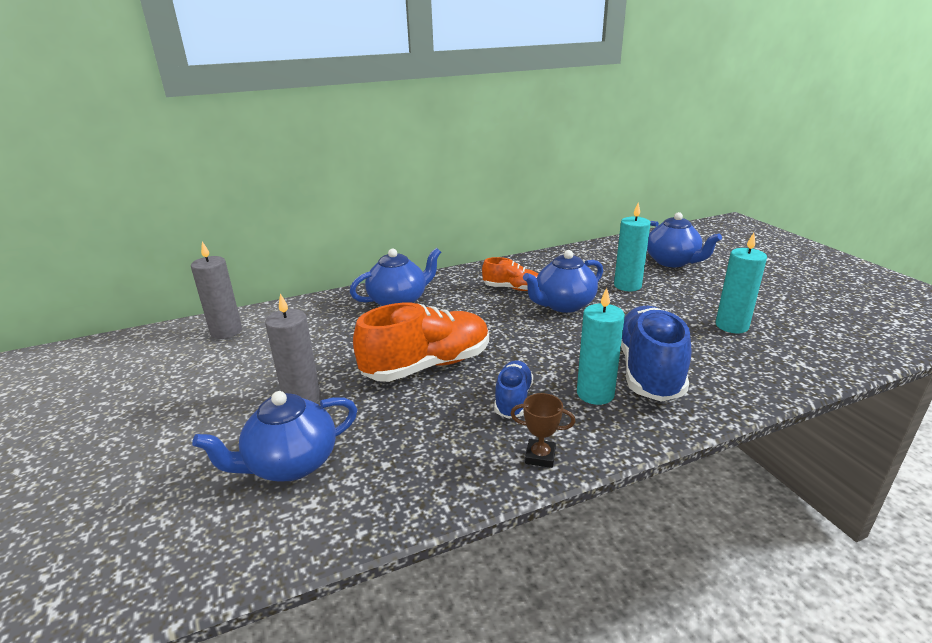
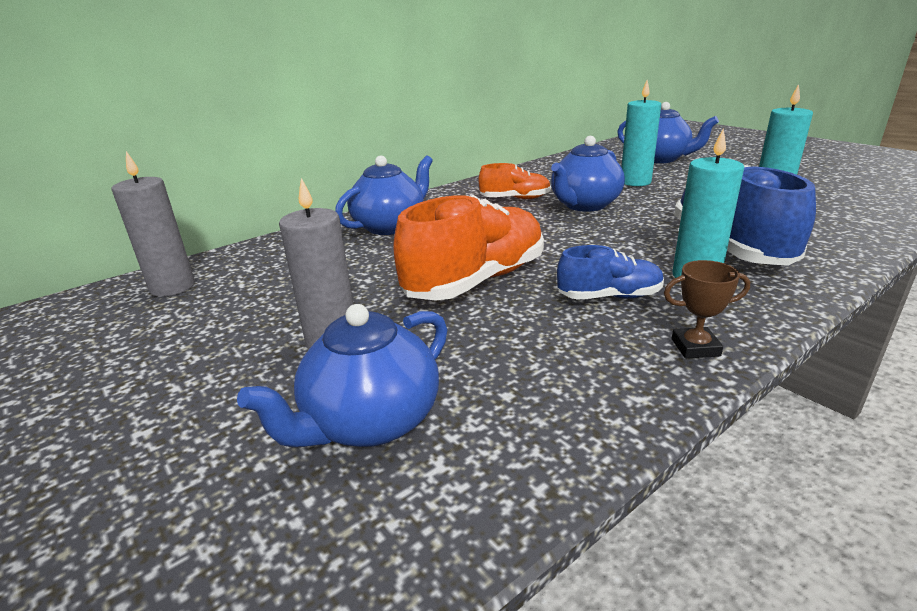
camera: 15 degrees left, 0 degrees up
(513, 399) = (609, 297): blue shoe -> blue shoe turned 90 degrees clockwise

